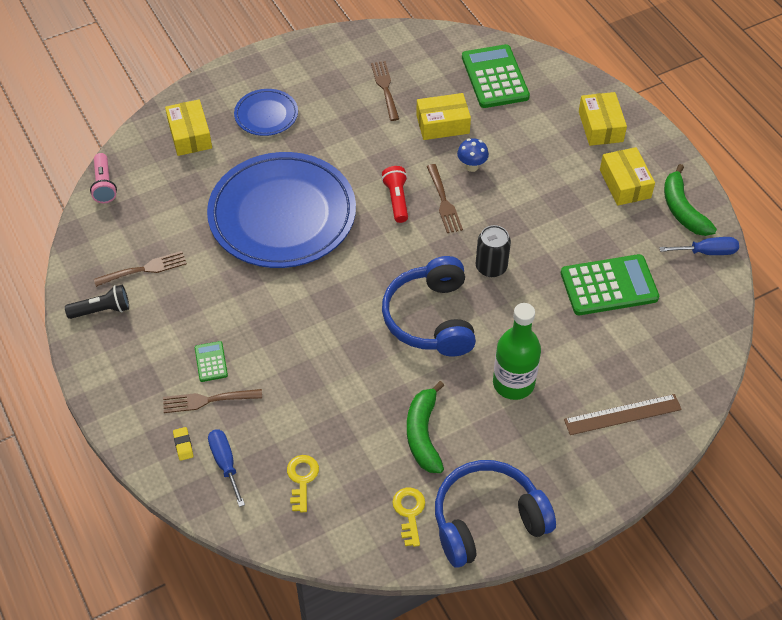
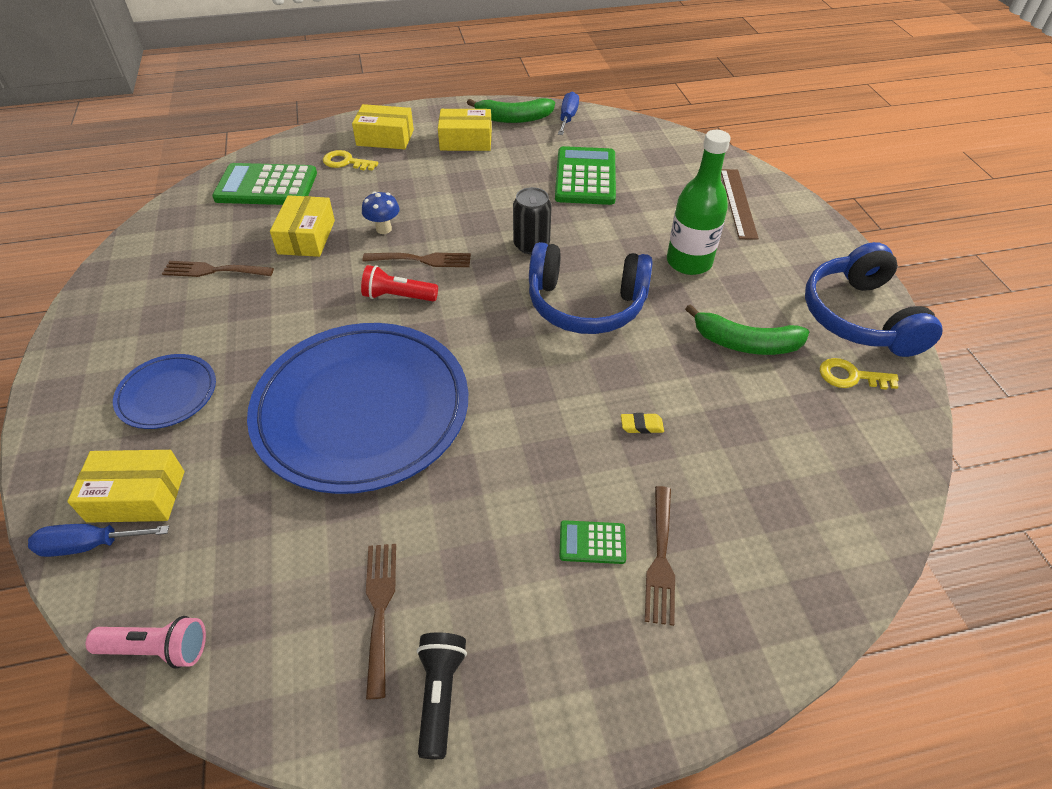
camera: 75 degrees left, 5 degrees down
(183, 445) = (736, 606): yellow eraser -> yellow eraser (641, 425)
(225, 463) = (772, 554): blue screwdriver -> blue screwdriver (89, 545)
(302, 479) = (802, 469): yellow key -> yellow key (346, 162)

